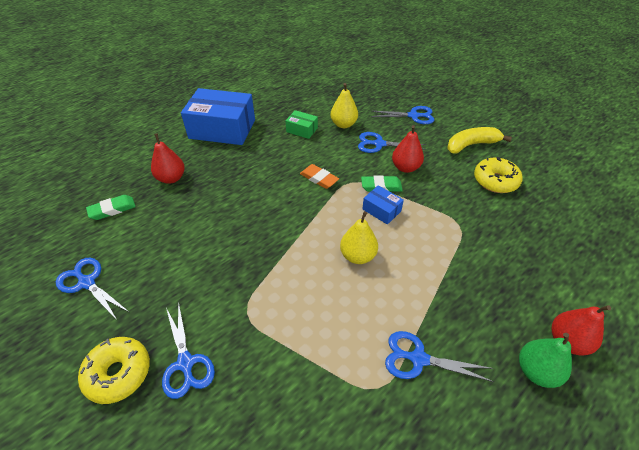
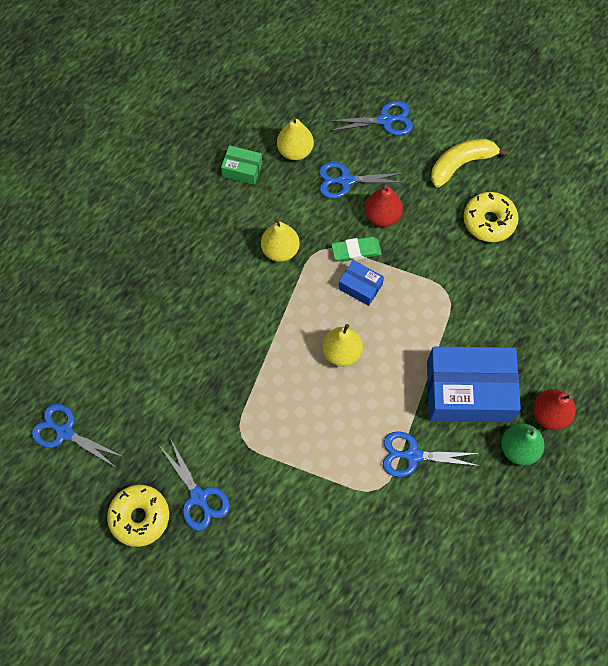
camera: 10 degrees left, 20 degrees up
(112, 209) = (49, 336): green eraser -> none
(171, 178) = (101, 278): red pear -> none
(222, 129) = (136, 184): blue box -> blue box (468, 391)
(319, 178) = (280, 250): orange eraser -> yellow pear

